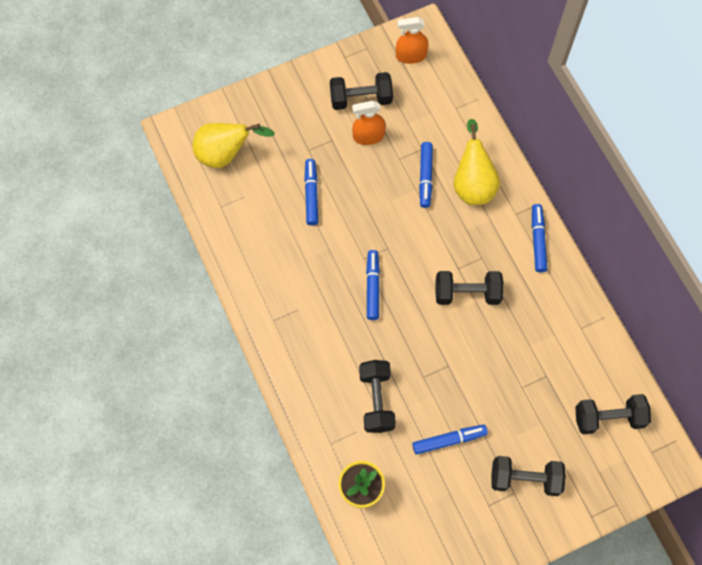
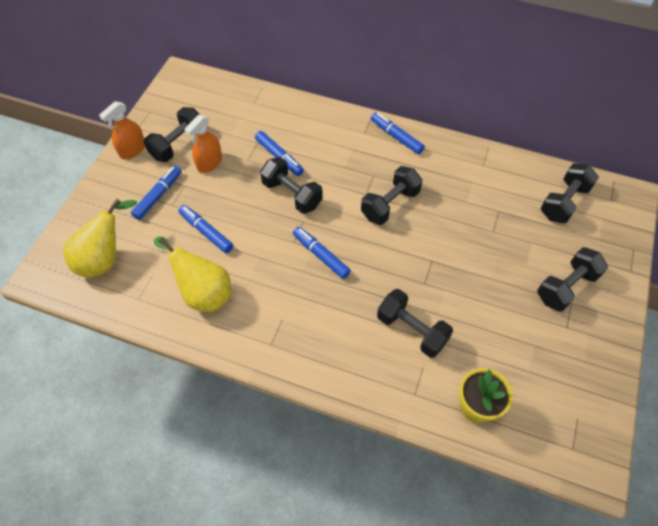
camera: 45 degrees left, 10 degrees down
(402, 218) = (292, 194): none -> black dumbbell
(411, 56) = (187, 94): orange spray bottle -> orange spray bottle (132, 150)
(449, 440) = (491, 309): blue marker -> blue marker (158, 196)
(472, 184) = (316, 137): yellow pear -> yellow pear (203, 292)

